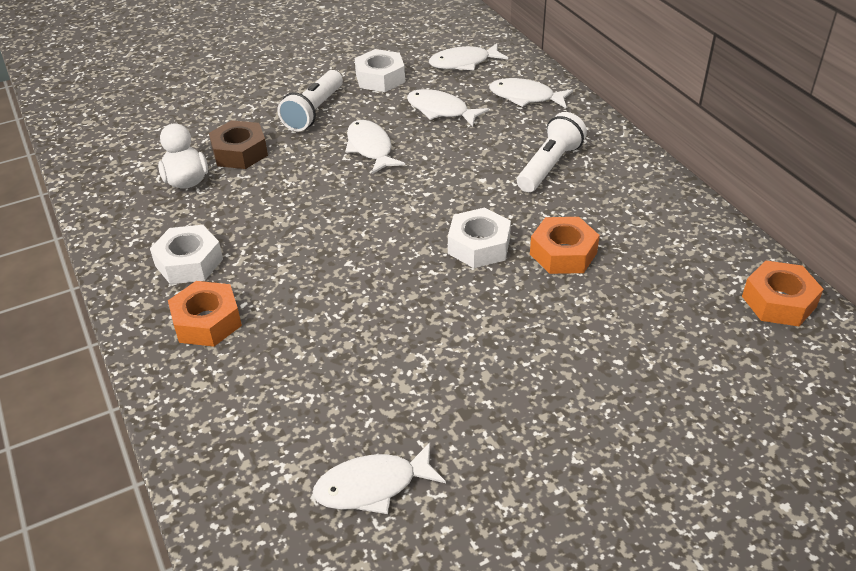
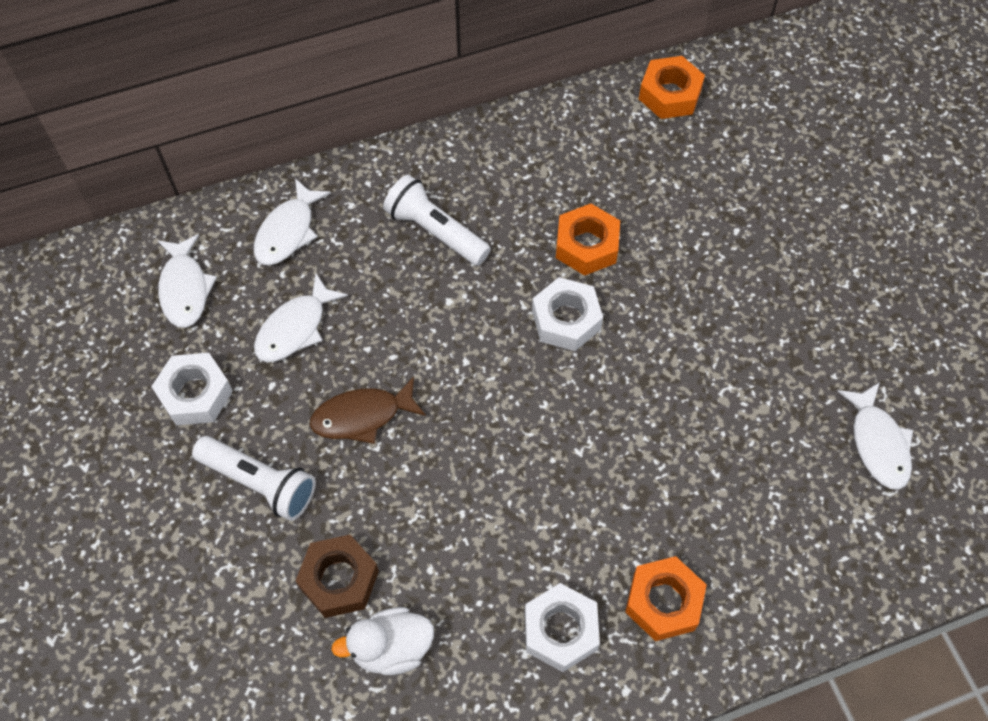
camera: 85 degrees left, 20 degrees up
(370, 148) = (362, 416): white fish -> brown fish

